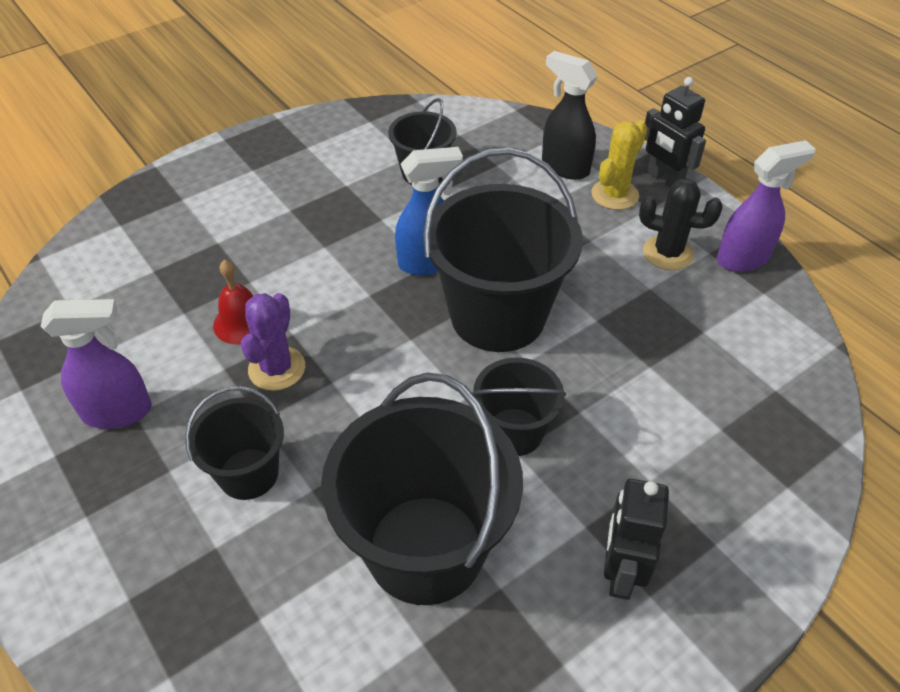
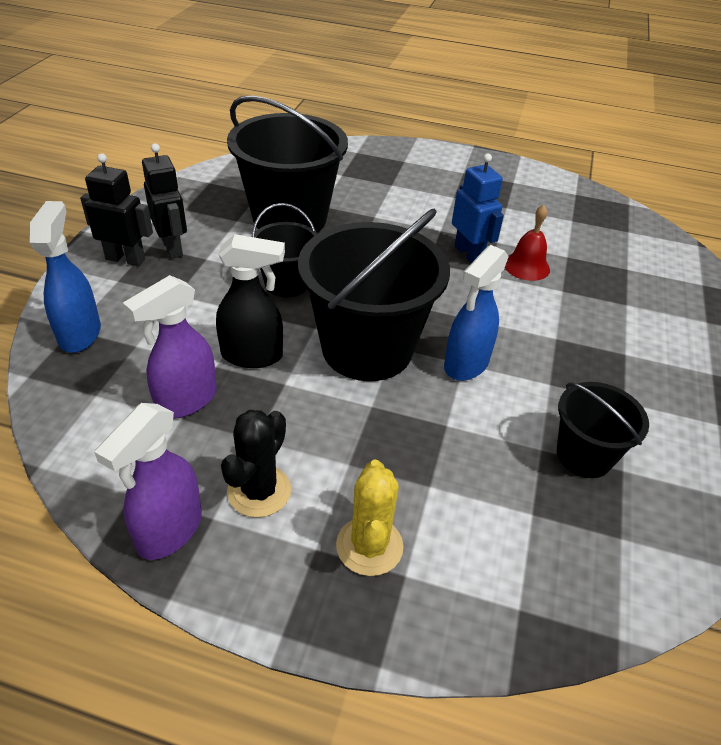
camera: 140 degrees right, 5 degrees down
(118, 412) = (515, 204): purple spray bottle -> purple spray bottle (186, 401)
(248, 474) = (414, 209): black bucket -> none
(277, 368) = (468, 254): purple cactus -> blue robot
(564, 167) = (460, 558): black spray bottle -> black spray bottle (253, 356)
(664, 179) = (327, 615): black robot -> black robot (125, 259)
(668, 253) = (259, 491): black cactus -> black cactus turned 45 degrees counterclockwise
(779, 474) = (80, 334): none -> blue spray bottle

